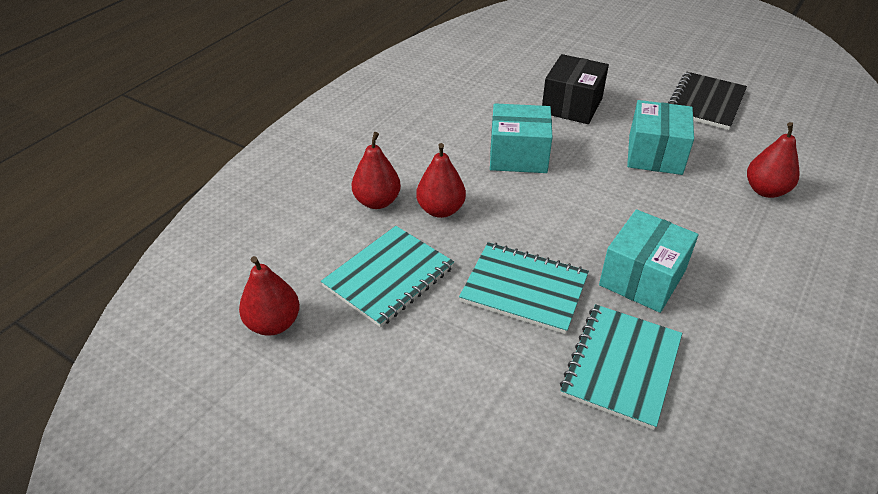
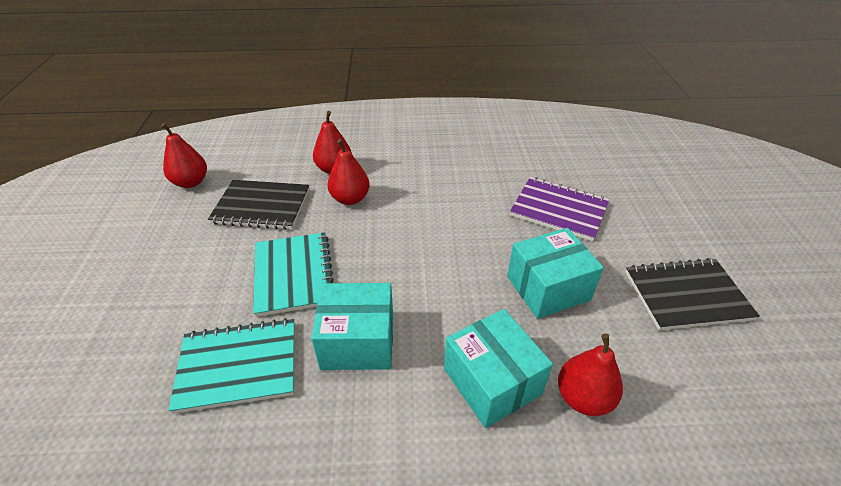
camera: 55 degrees right, 0 degrees up
(389, 277) = (261, 206): turquoise notebook -> black notebook
(518, 155) = (453, 208): turquoise box -> turquoise box (492, 381)
(572, 106) = (559, 210): black box -> purple notebook

